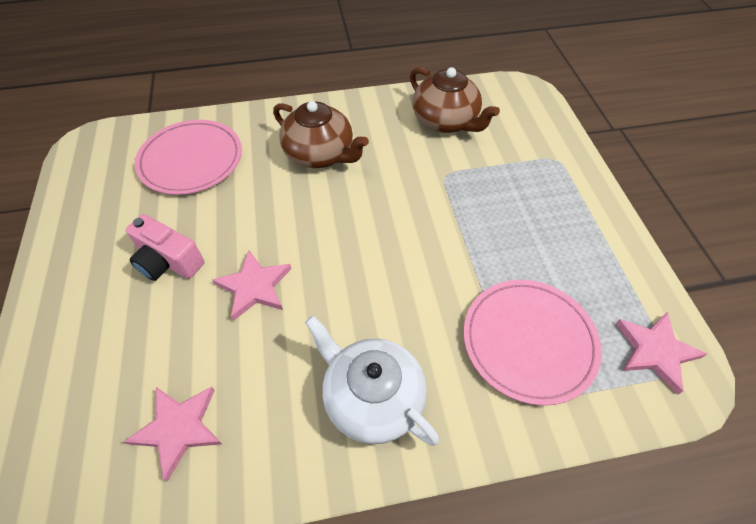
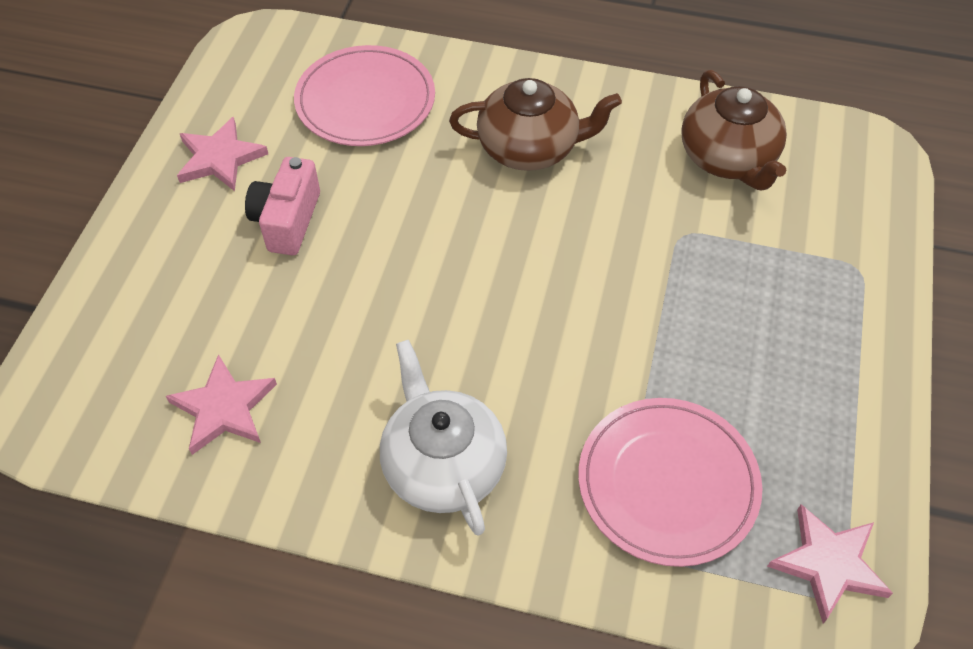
camera: 25 degrees right, 0 degrees up
(168, 262) = (287, 221): pink camera -> pink camera turned 45 degrees clockwise
(254, 286) = (370, 287): pink star -> pink star (220, 158)
(320, 154) = (530, 148): brown teapot -> brown teapot turned 60 degrees counterclockwise

